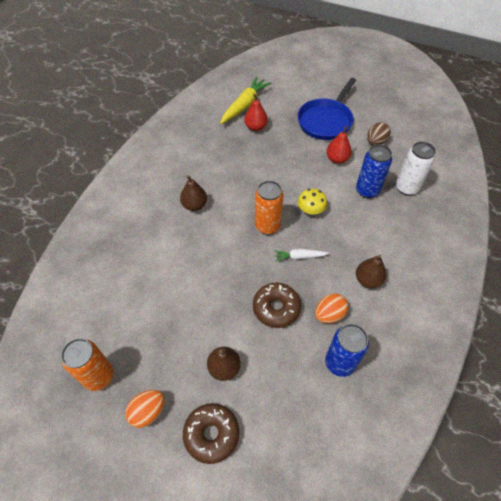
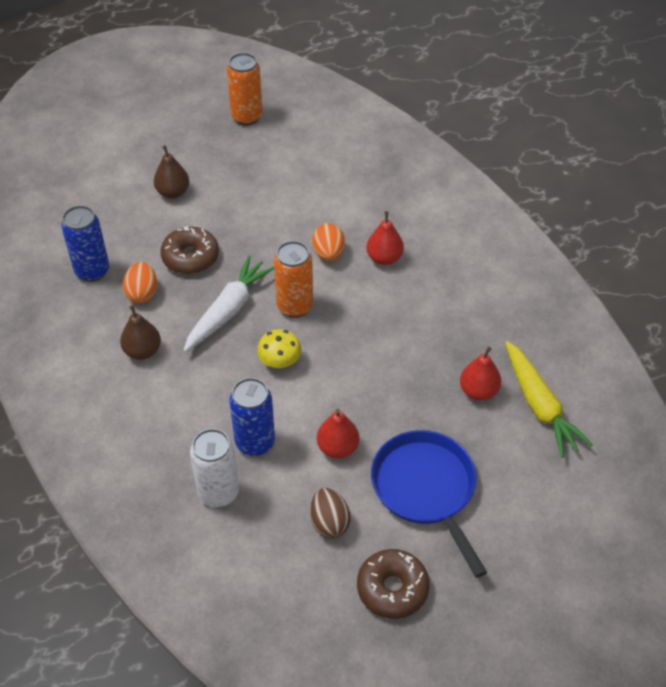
camera: 125 degrees right, 5 degrees down
(148, 411) = (187, 133): orange egg -> orange egg (328, 253)
(194, 205) = (384, 258): brown pear -> red pear
(211, 434) = (129, 160): brown donut -> brown donut (392, 589)
(299, 257) = (228, 310): white carrot -> white carrot, size x1.81

